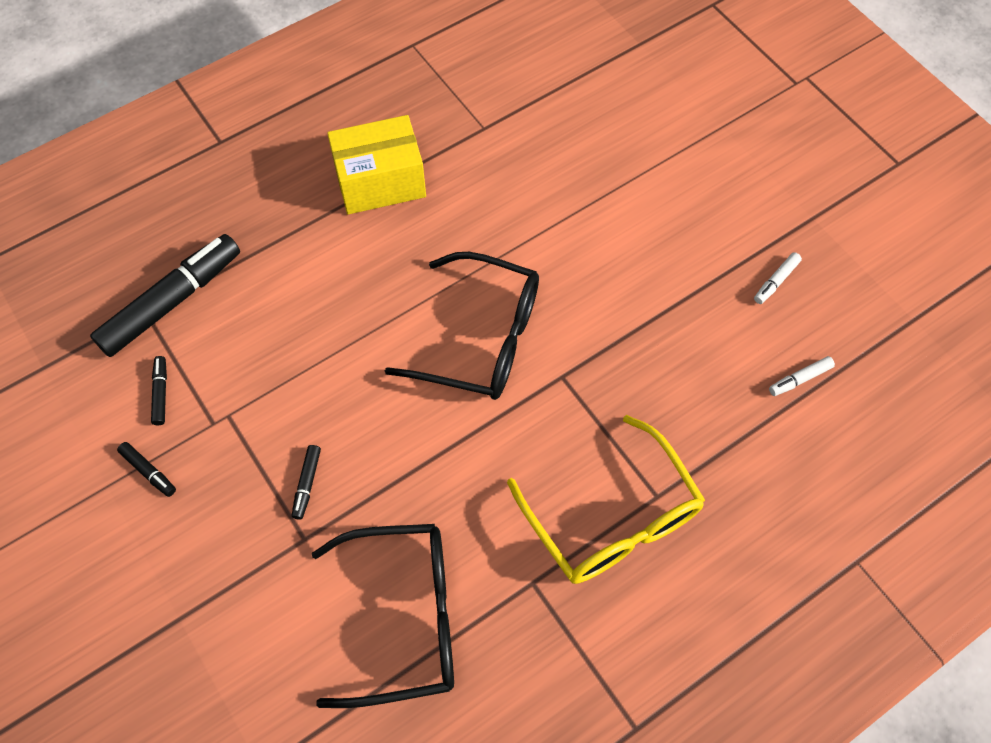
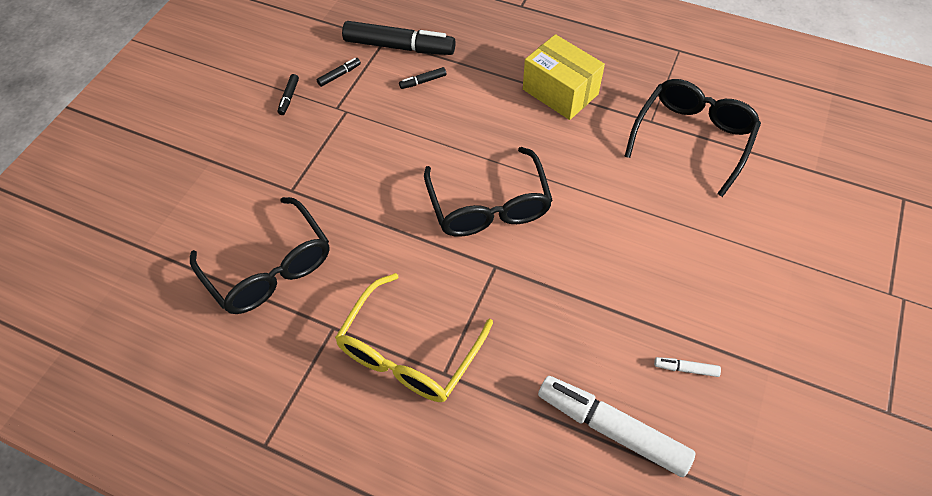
camera: 60 degrees right, 5 degrees down
(307, 484) = (327, 172): black marker -> black marker (423, 81)
(532, 109) = (692, 138): none -> black glasses
(799, 379) = (611, 428): white marker -> white marker, size x2.39

